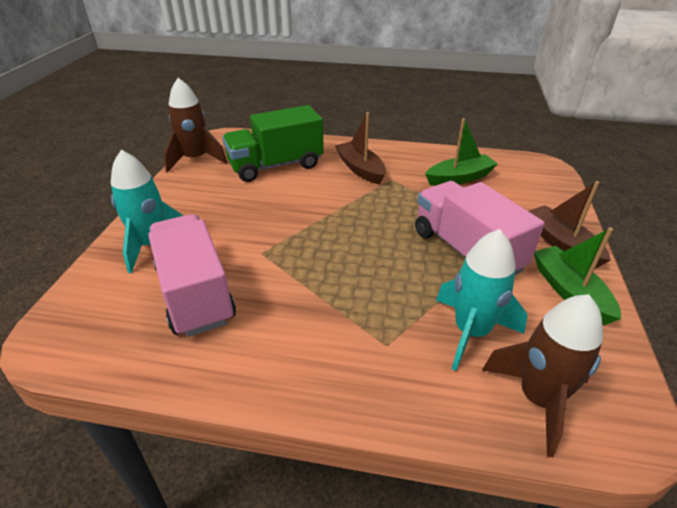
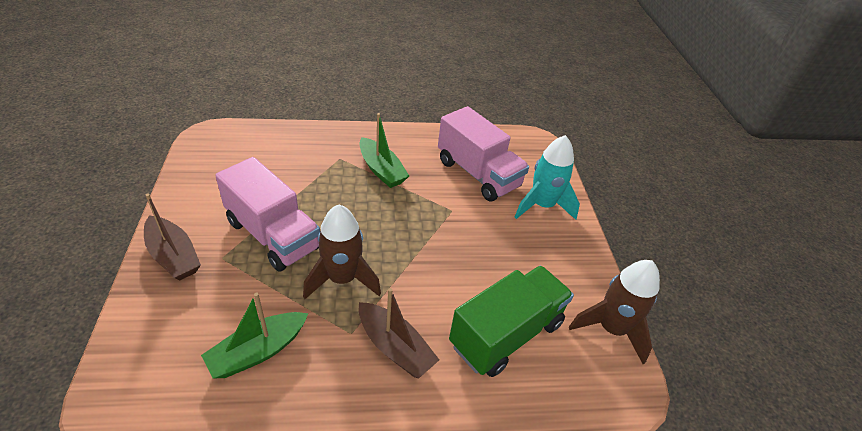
camera: 160 degrees right, 5 degrees up
(471, 332) = (283, 171): turquoise rocket -> none
(538, 399) = (251, 142): brown rocket -> brown rocket (342, 279)
(569, 291) = (195, 207): green boat -> green boat (381, 170)

